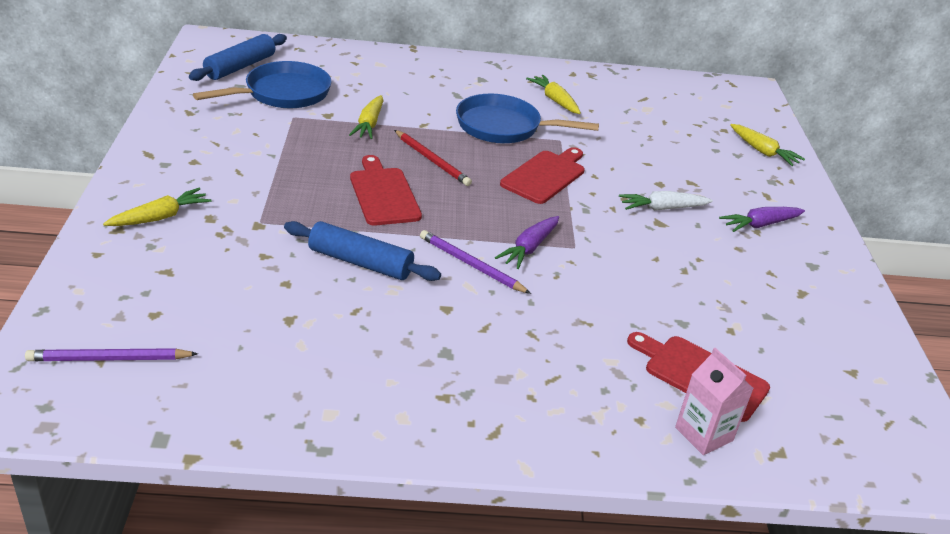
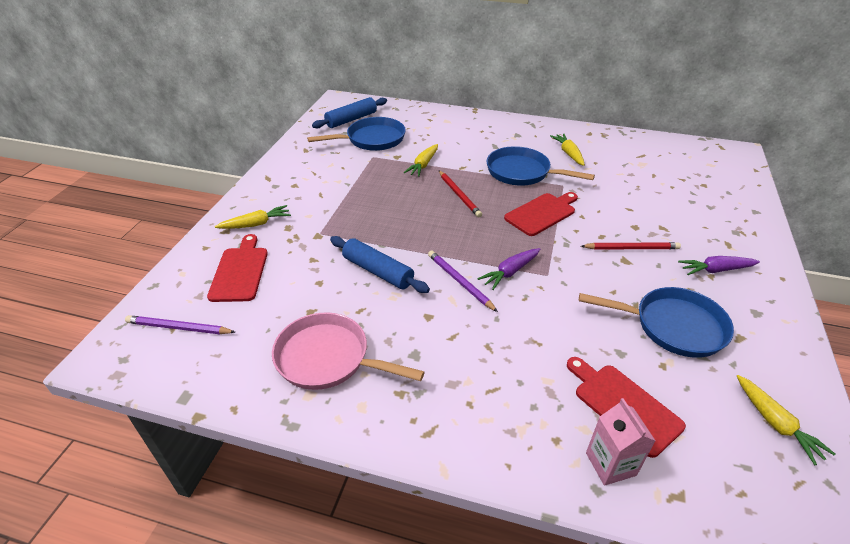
camera: 20 degrees right, 5 degrees up
(337, 370) = (328, 358): none -> pink pan
(383, 194) = (414, 219): red cutting board -> red cutting board (240, 271)
(662, 208) = (631, 248): white carrot -> red pencil
(731, 289) = (673, 326): none -> blue pan
(763, 151) = (734, 205): yellow carrot -> yellow carrot (775, 423)

